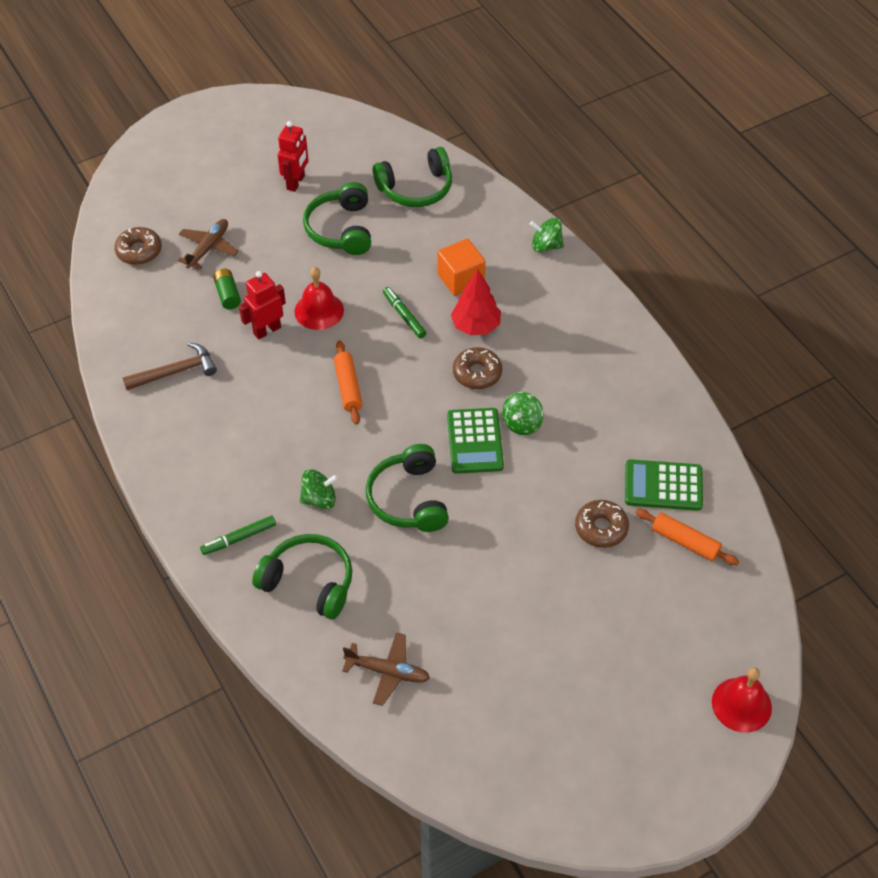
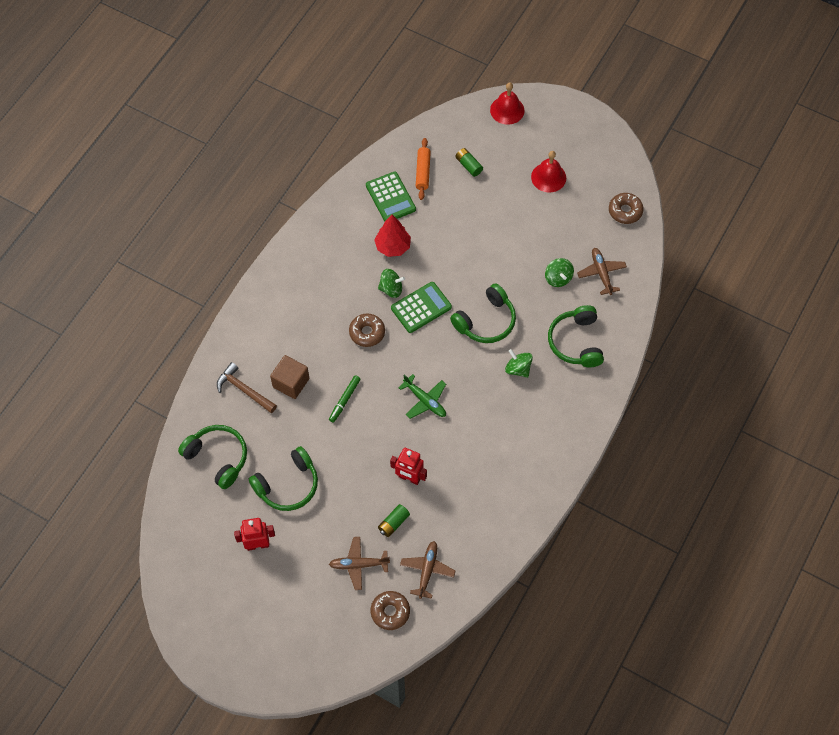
camera: 120 degrees left, 10 degrees up
(154, 298) = (427, 570): none -> brown plane
(175, 372) = (479, 513): brown hammer -> brown hammer (244, 390)
(239, 538) = (574, 396): green marker -> none
(319, 310) = (372, 455): red bell -> red bell (548, 177)
(348, 387) = (425, 400): orange rolling pin -> green plane
(461, 279) = (291, 383): orange cube -> brown cube
(476, 326) = (327, 353): red tree -> red tree (393, 246)
(546, 246) = (228, 346): green spinning top -> green spinning top (558, 278)
(601, 528) = (440, 215): brown donut -> brown donut (625, 211)
(665, 602) = (468, 166): none -> green battery

